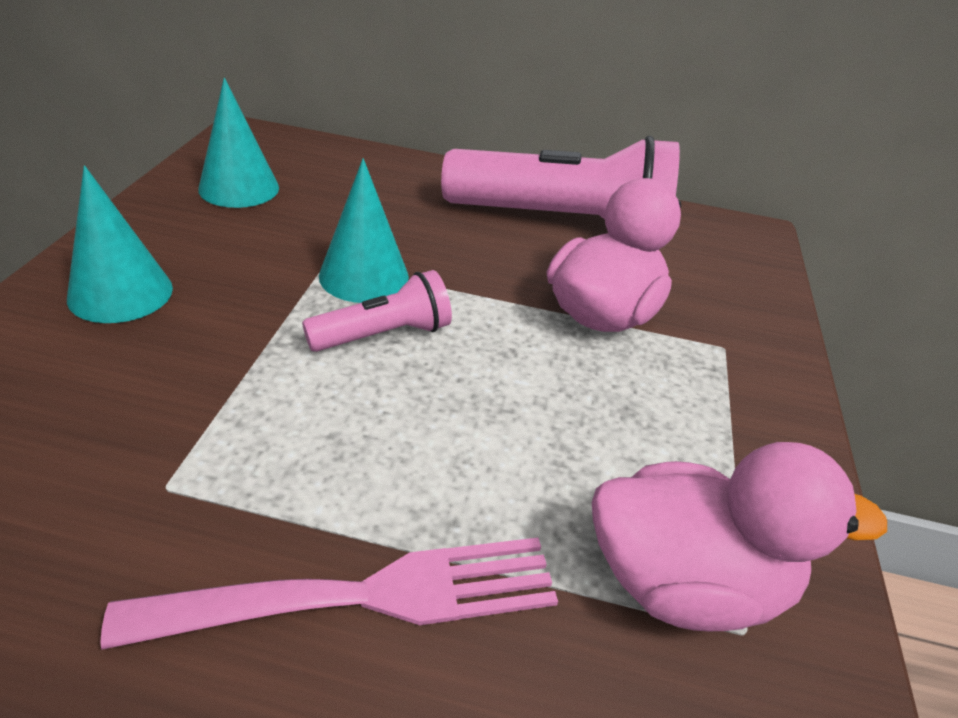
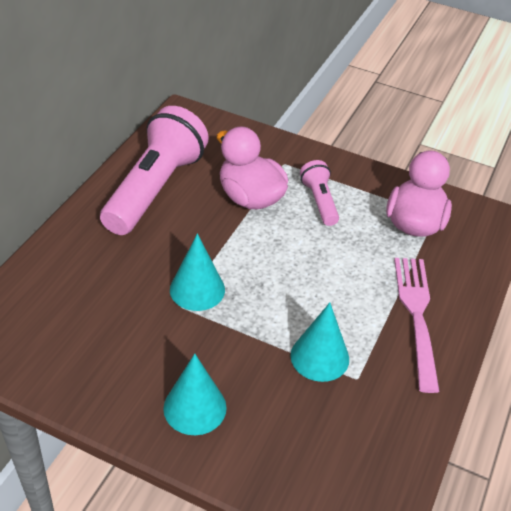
camera: 75 degrees left, 5 degrees up
(239, 188) = (67, 346): turquoise cone -> turquoise cone (319, 357)
(384, 335) = (255, 288): pink flashlight -> pink flashlight (319, 201)

